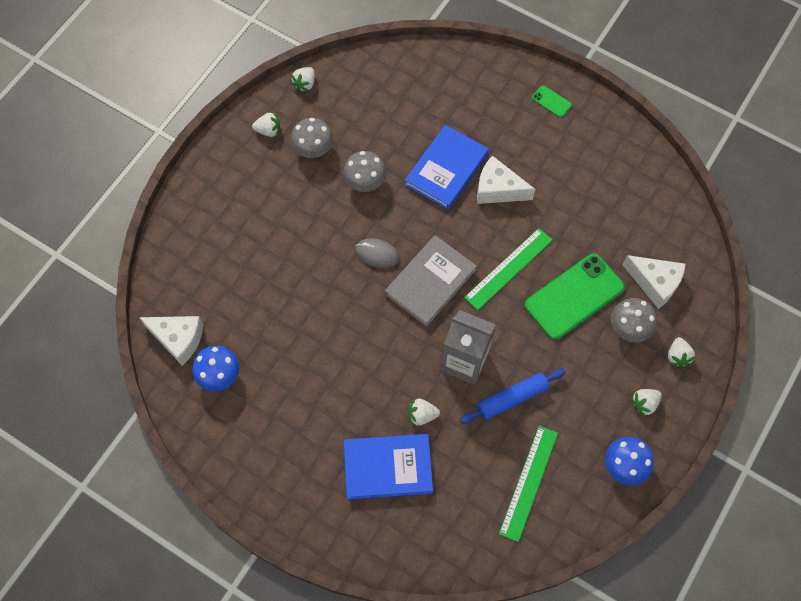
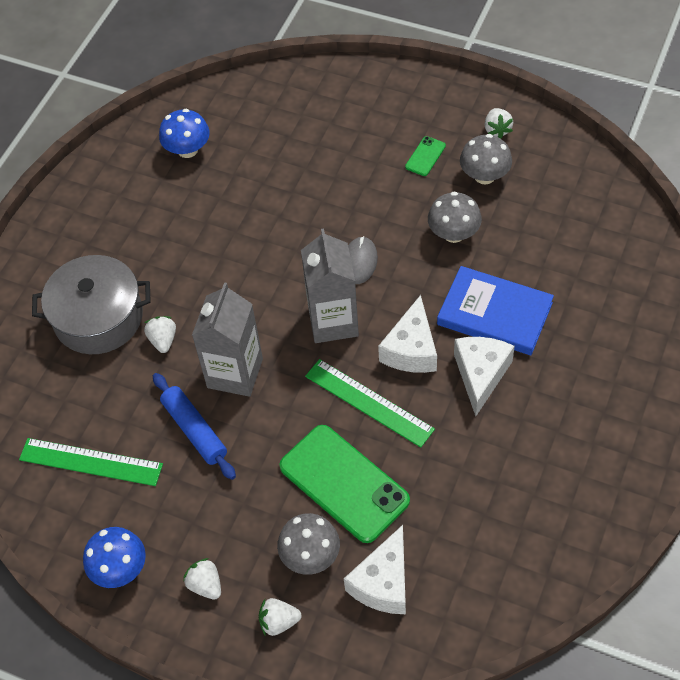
camera: 85 degrees right, 10 degrees down
(178, 339) = (223, 108): white cheese -> white cheese (411, 349)
(305, 84) = (572, 150): white strawberry -> none
(388, 467) = (98, 317): blue book -> grey pot
(430, 282) = (333, 321): grey book -> grey carton
(551, 101) = (637, 420): green phone -> green phone (425, 156)

